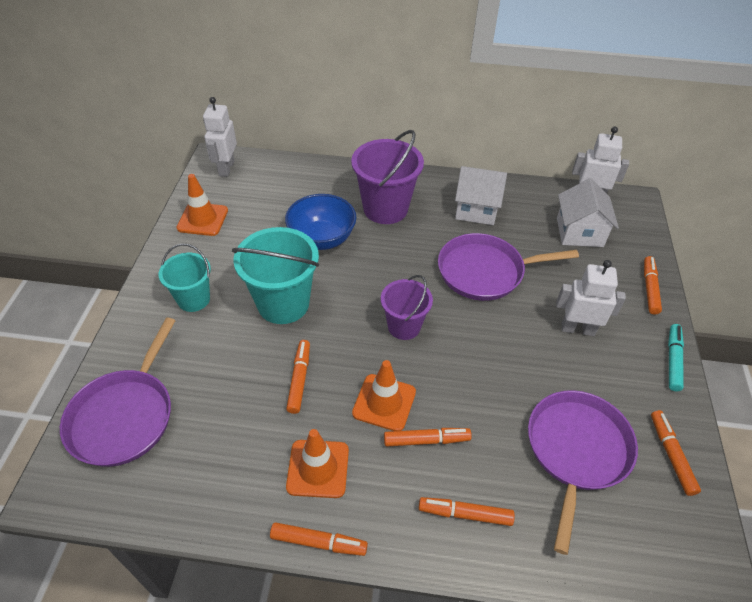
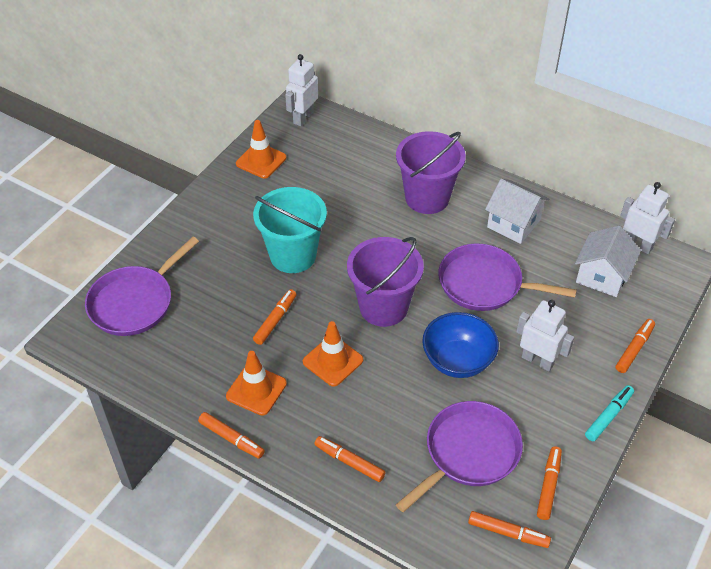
camera: 25 degrees right, 0 degrees up
(194, 299) = (223, 229): turquoise bucket -> none
(322, 239) = (354, 209): blue bowl -> blue bowl (458, 361)
(404, 326) = (383, 307): purple bucket -> purple bucket, size x1.61
(426, 440) = (350, 400): orange marker -> orange marker (508, 533)

